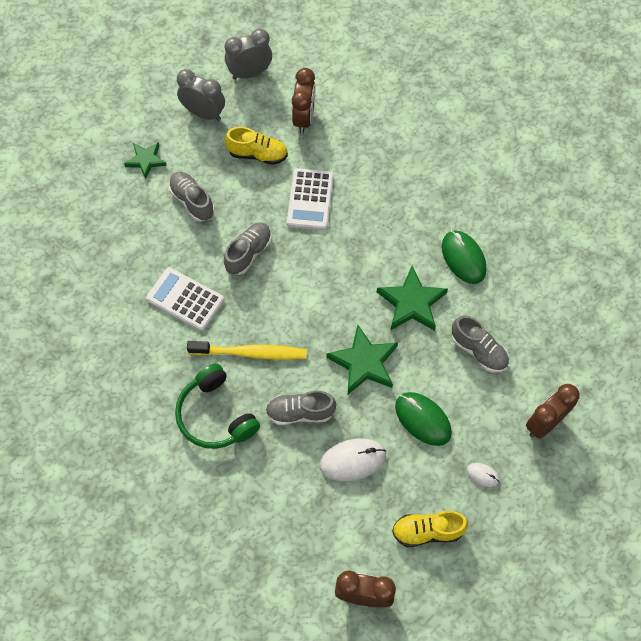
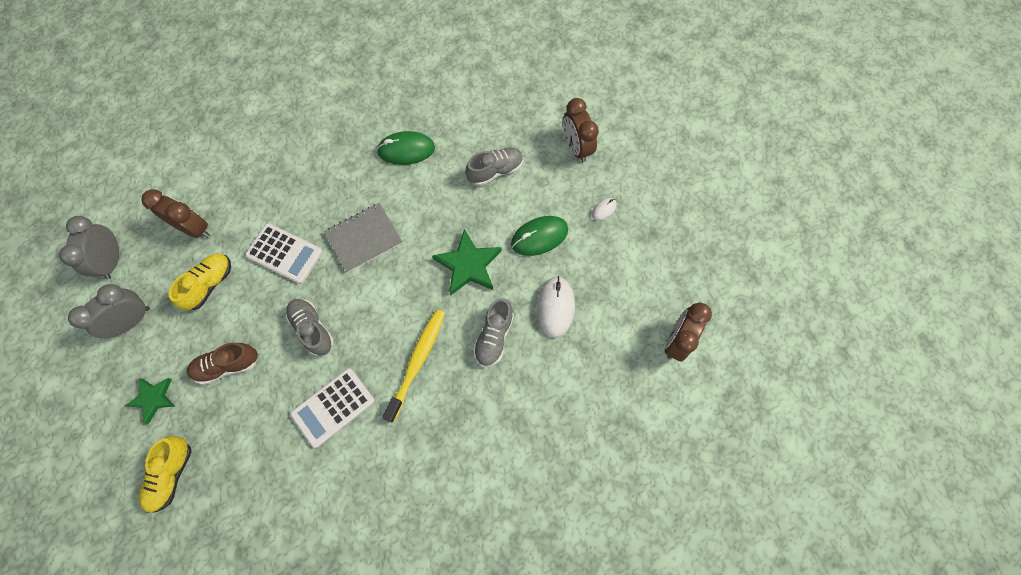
camera: 70 degrees left, 5 degrees up
(192, 201) = (227, 365): grey shoe -> brown shoe
(216, 415) = (467, 416): green headphones -> none
(353, 259) = (364, 238): none -> grey notebook
(411, 303) = (429, 206): green star -> none
(427, 531) = (637, 270): yellow shoe -> yellow shoe (171, 475)

